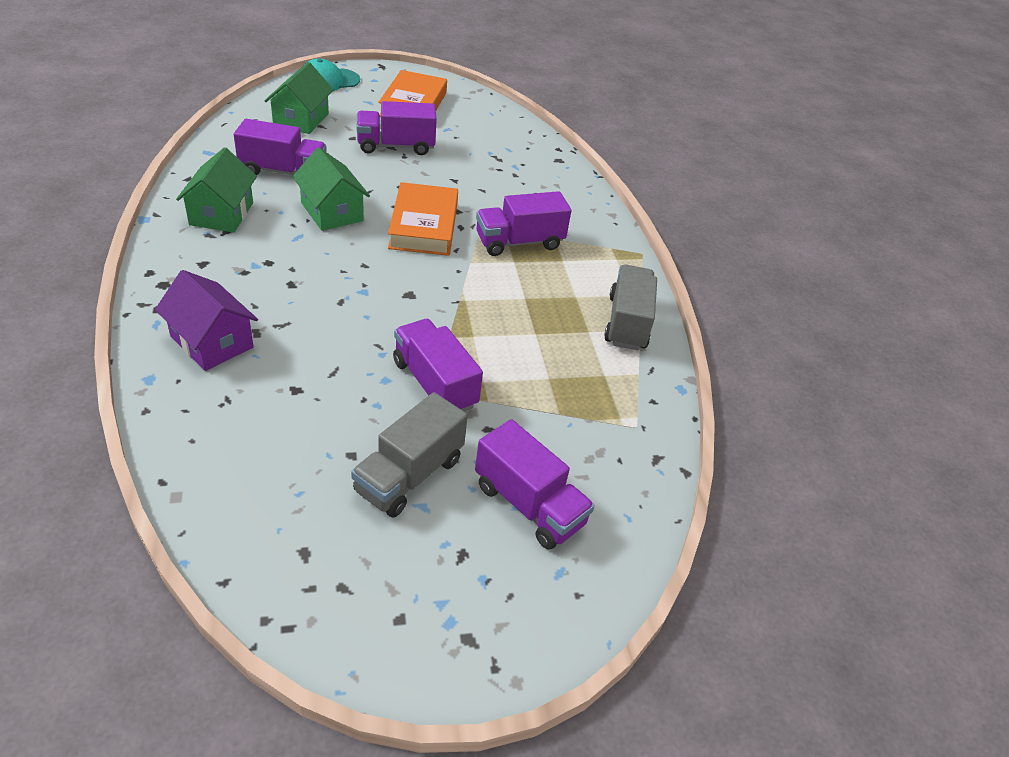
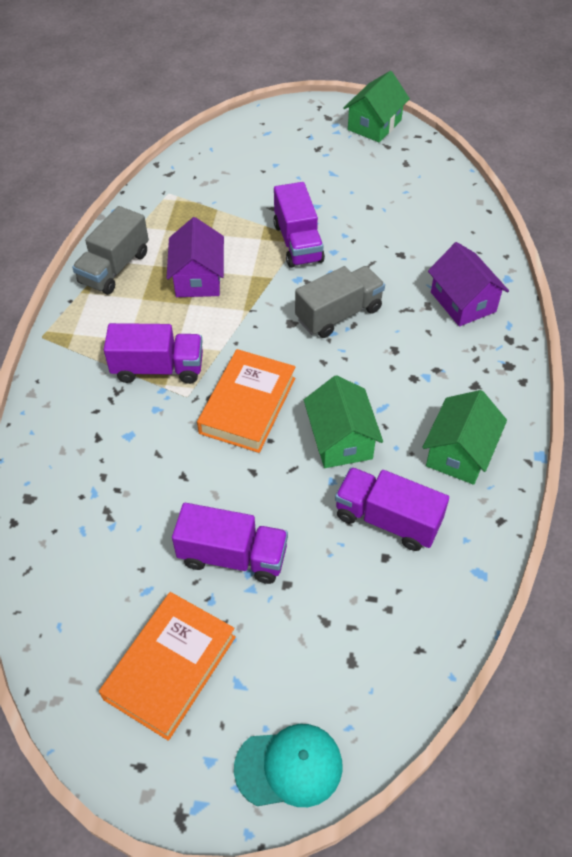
camera: 155 degrees left, 10 degrees up
(301, 119) = (350, 642): green house -> green house (374, 125)
(409, 475) = (335, 190): grey truck -> grey truck (339, 314)
(529, 505) = (267, 164): purple truck -> none
(531, 325) = (198, 278): none -> purple house

